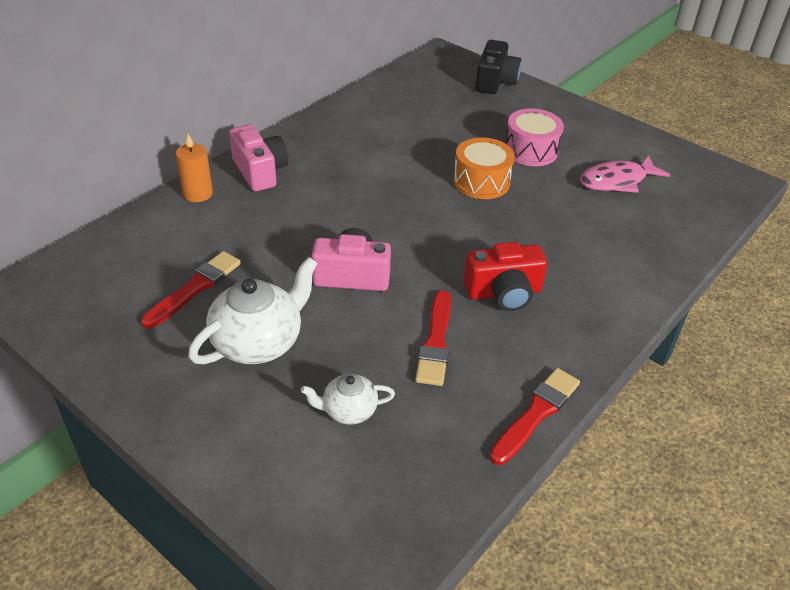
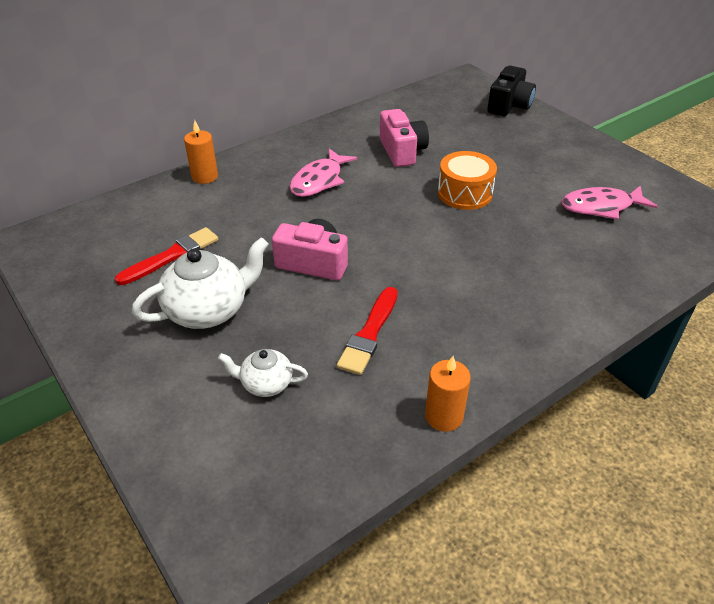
camera: 15 degrees right, 0 degrees up
(260, 171) = (265, 163): pink camera -> pink camera (402, 151)
(326, 184) = (319, 181): none -> pink fish
(504, 292) = (451, 297): red camera -> none
(530, 150) = (523, 170): pink drum -> none
(536, 414) = (444, 416): red brush -> orange candle

